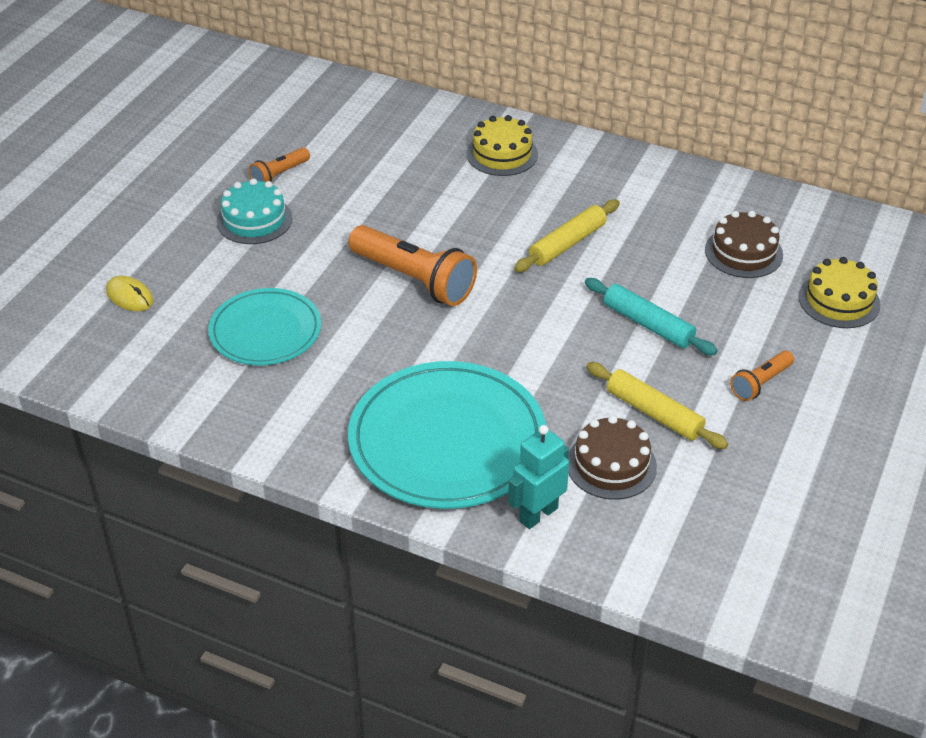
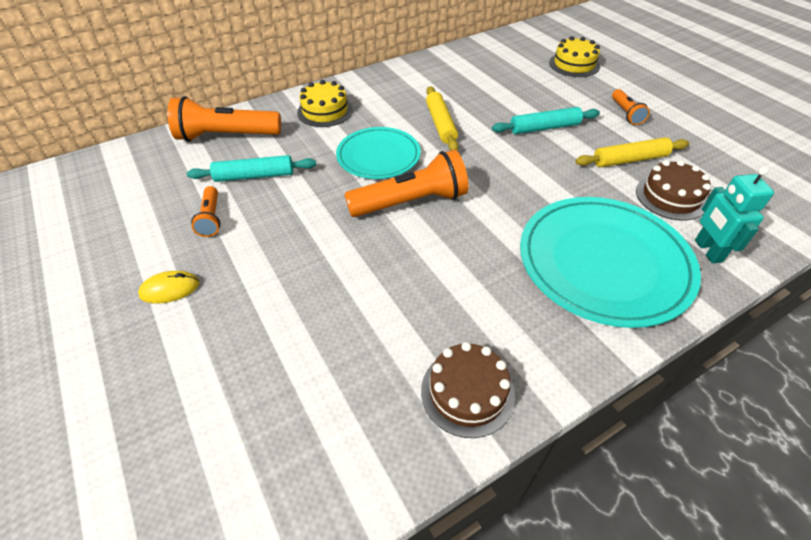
camera: 55 degrees left, 5 degrees up
(129, 296) = (250, 397): yellow mouse -> yellow mouse (170, 289)
(254, 220) = (247, 257): turquoise cake -> none
(265, 331) = (393, 313): turquoise plate -> turquoise plate (378, 156)
(355, 166) = (254, 176): none -> turquoise rolling pin
(394, 117) = (226, 136): none -> orange flashlight
(743, 252) = (508, 73): brown cake -> brown cake (467, 392)

